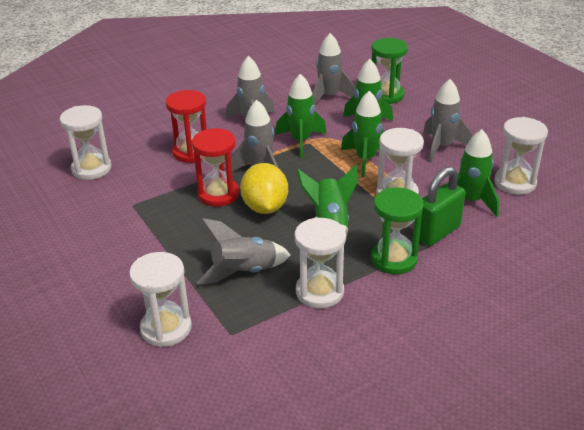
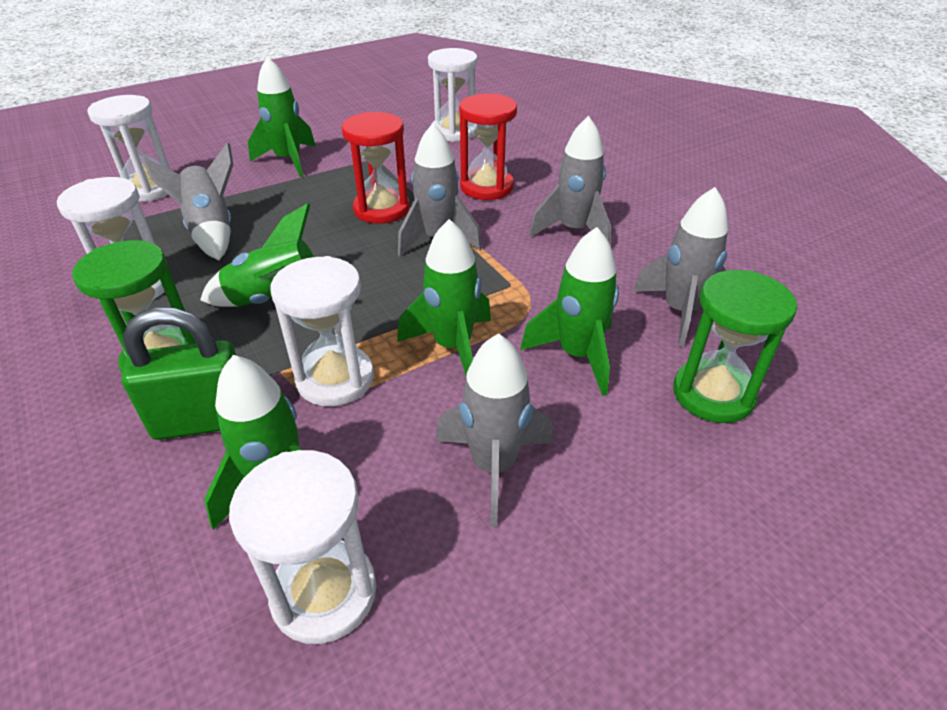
camera: 90 degrees right, 5 degrees up
(265, 207) = (341, 244): yellow lemon -> none
(301, 141) = (515, 277): green rocket -> green rocket (288, 160)
(437, 232) = (203, 421): green padlock -> green padlock turned 60 degrees counterclockwise

